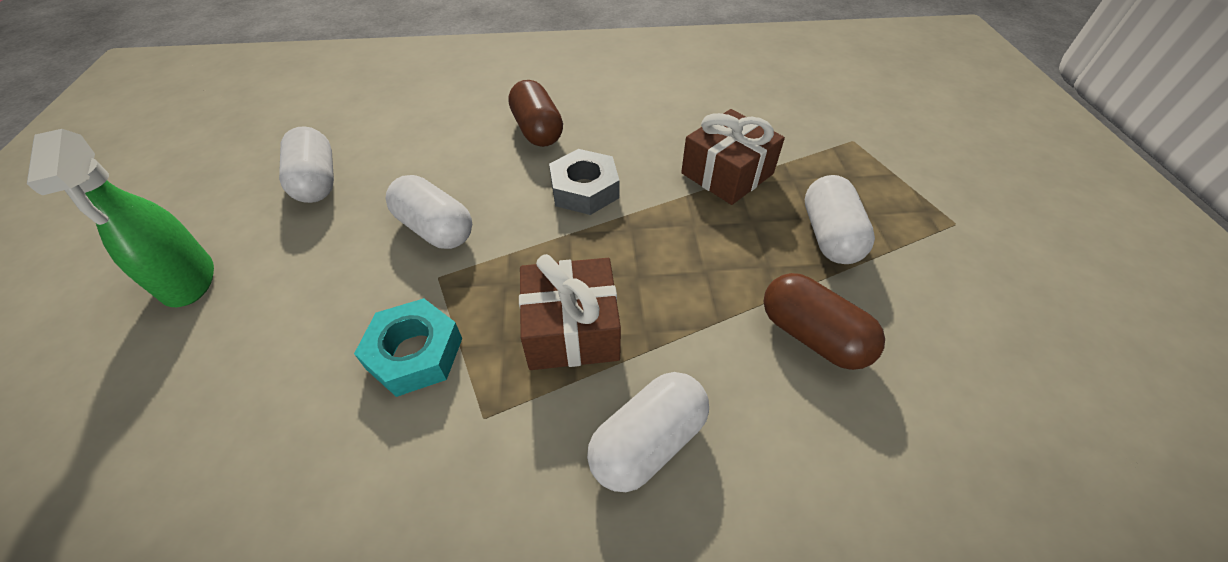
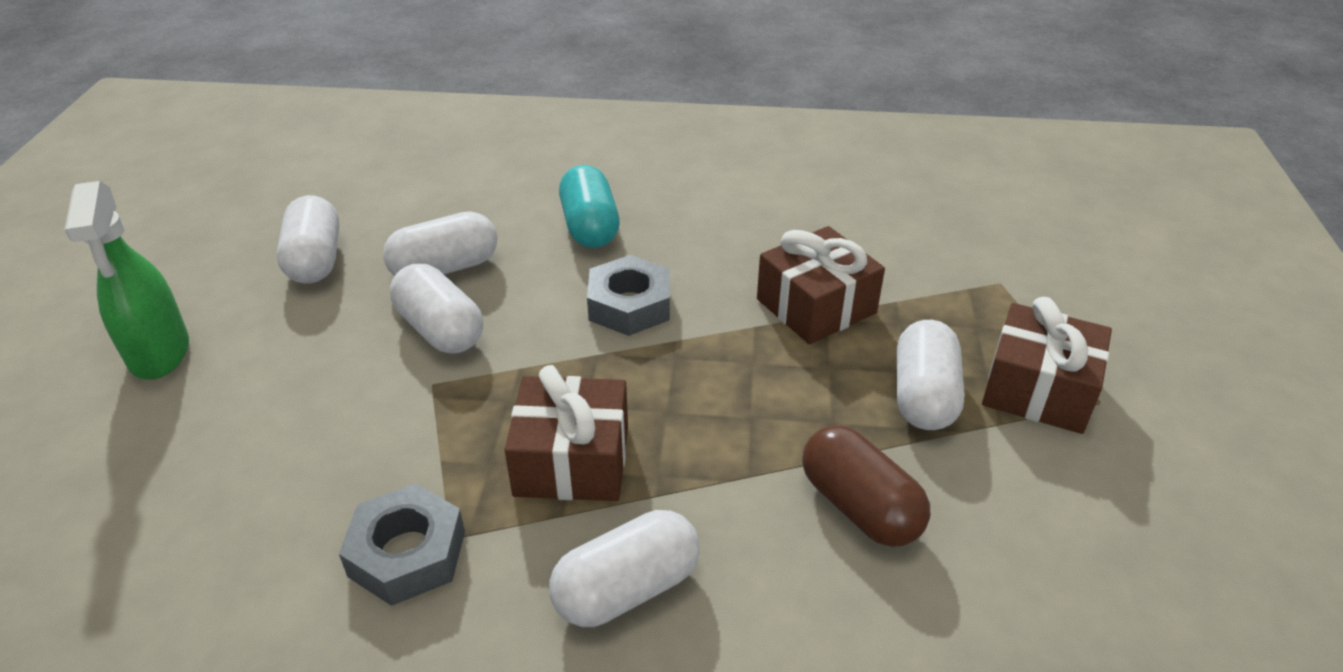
camera: 10 degrees right, 10 degrees down
(415, 353) = (389, 462): turquoise nut -> none
(428, 176) = (445, 268): none -> white capsule
(448, 440) = (407, 554): none -> grey nut
(537, 130) = (589, 227): brown capsule -> turquoise capsule
(909, 219) = (1038, 389): none -> brown gift

